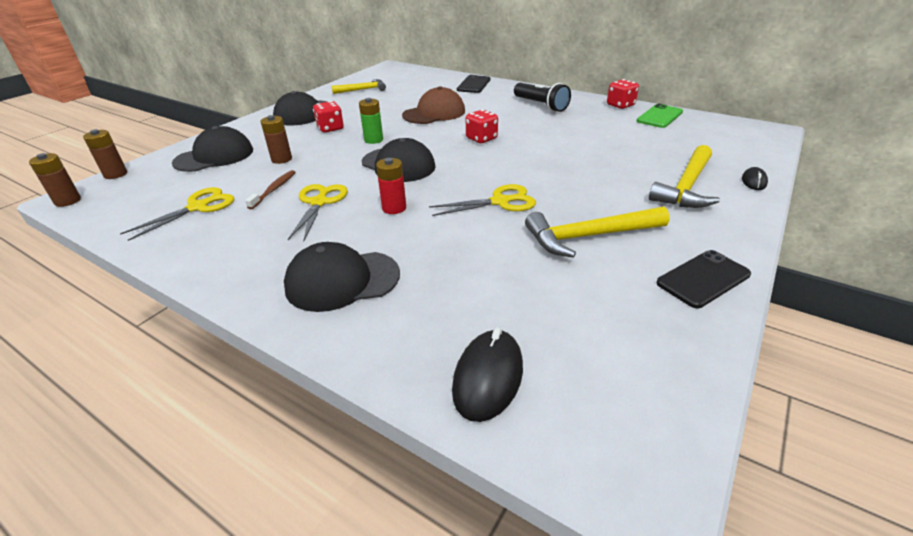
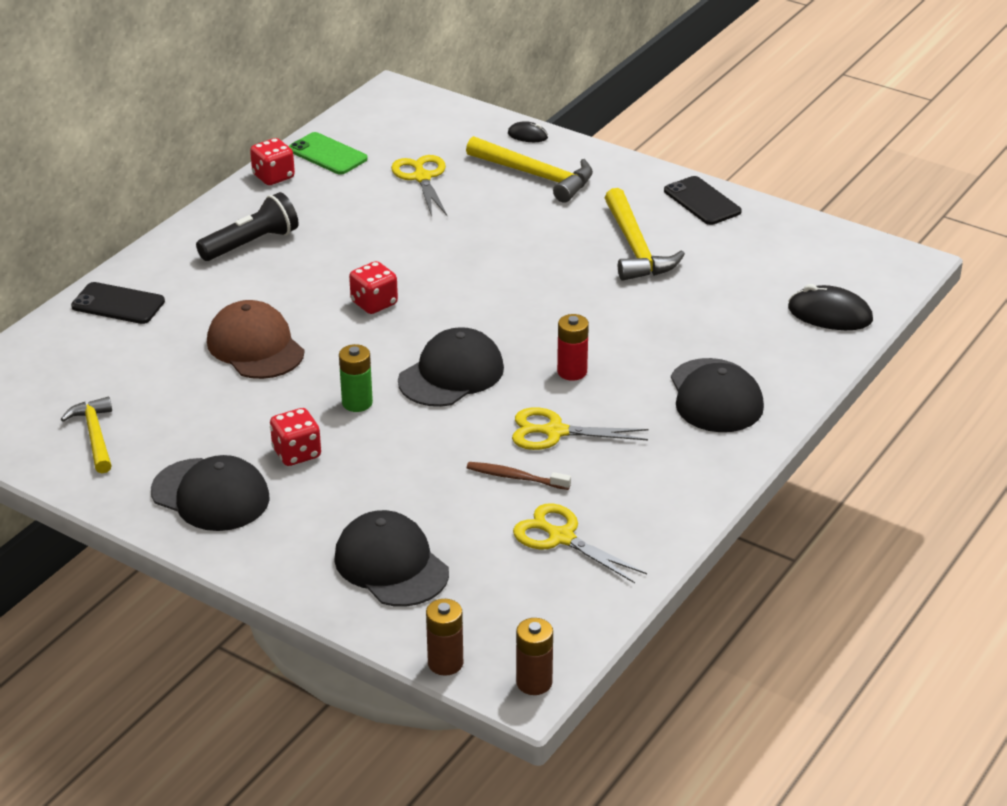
camera: 90 degrees left, 0 degrees up
(281, 159) = (414, 488): brown battery -> none
(500, 202) = (561, 296): yellow scissors -> yellow scissors (422, 178)

